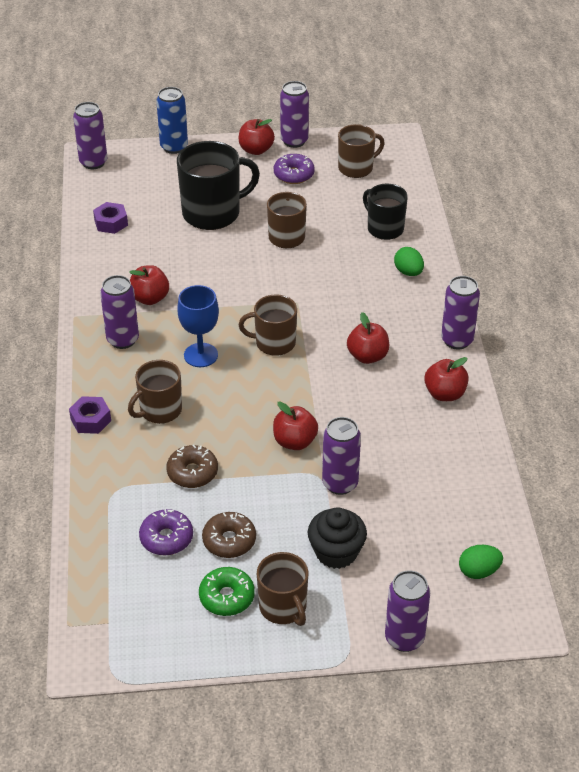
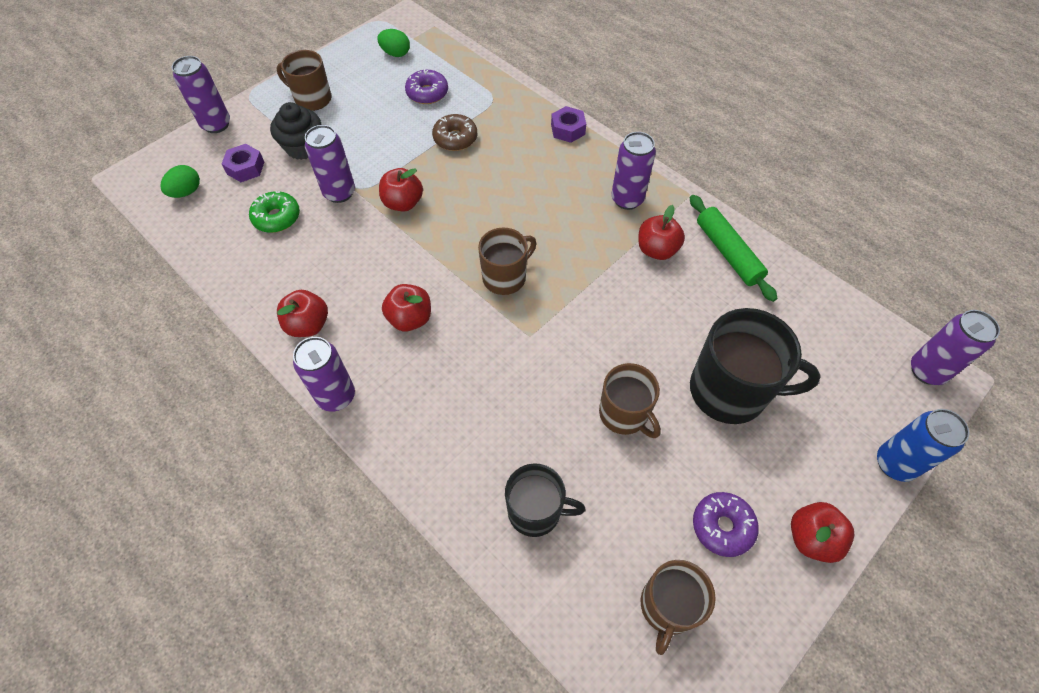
camera: 140 degrees right, 15 degrees up
(107, 270) = (728, 253): none -> green rolling pin
(111, 223) = (798, 305): purple nut -> purple nut (245, 168)
(160, 410) = (529, 164): brown mug -> none
(201, 355) = (552, 226): blue goblet -> none
(213, 213) = (730, 391): black mug -> black mug turned 105 degrees counterclockwise
(227, 597) = (354, 85): green donut -> green donut (277, 217)
(229, 541) = (384, 114): brown donut -> none
(294, 141) = (792, 599): purple can -> none
(408, 272) = (454, 458): green egg -> green egg (395, 53)

